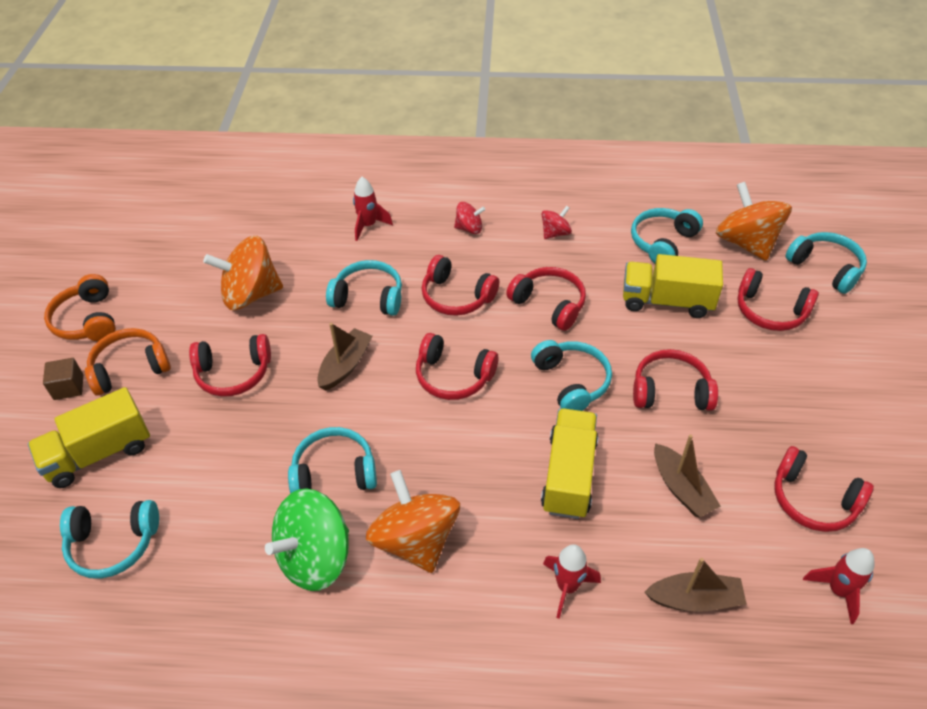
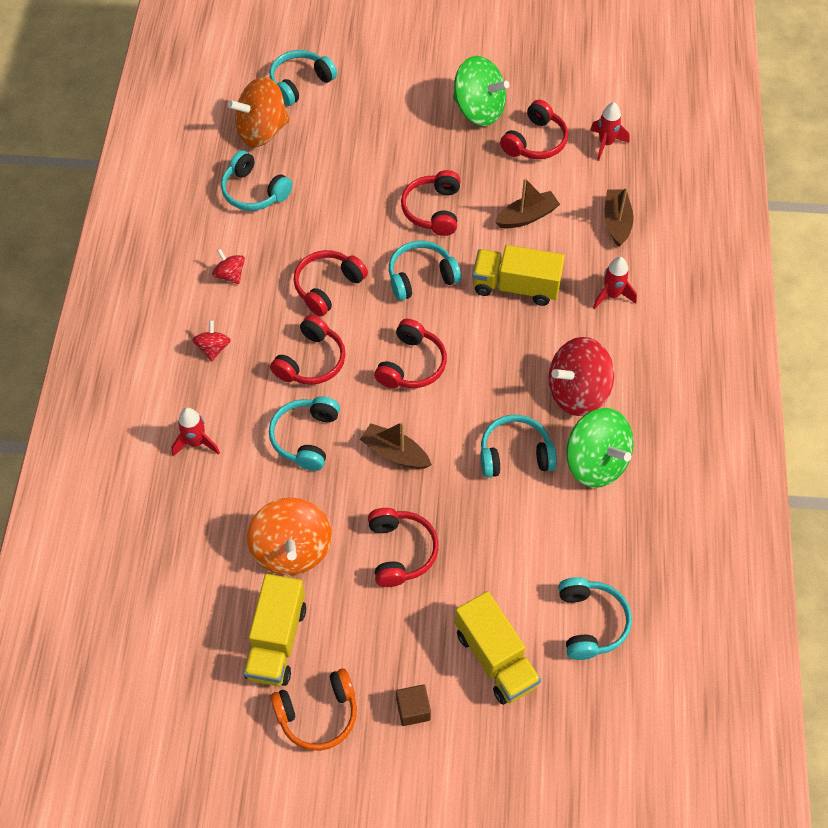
camera: 90 degrees left, 10 degrees up
(130, 368) = (390, 653): orange headphones -> none
(334, 472) = (515, 454): turquoise headphones -> turquoise headphones turned 90 degrees clockwise
(415, 540) = (577, 392): orange spinning top -> red spinning top
(667, 301) = (331, 199): yellow truck -> yellow truck (276, 641)
(770, 311) = (348, 130): red headphones -> none
(847, 435) = (479, 110): none -> green spinning top

